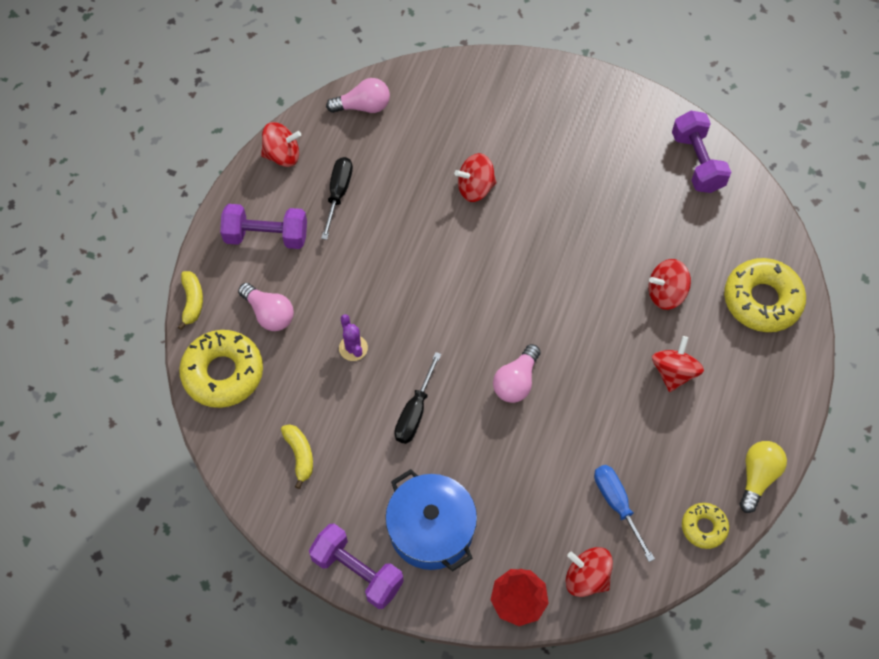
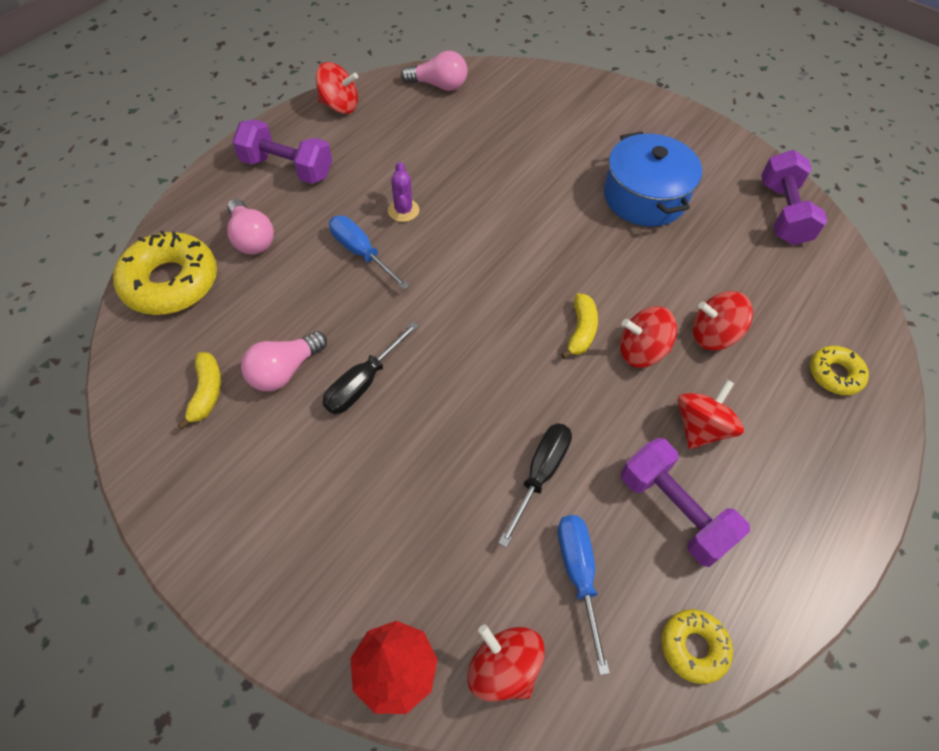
camera: 15 degrees right, 5 degrees down
(192, 302) = (179, 207): yellow banana -> yellow banana (581, 331)
(338, 194) = (379, 150): black screwdriver -> black screwdriver (540, 474)
(353, 348) = (324, 295): purple cactus -> purple cactus (403, 210)
(357, 571) = (202, 557): purple dumbbell -> purple dumbbell (674, 510)
(365, 300) = (361, 252): none -> blue screwdriver
(431, 529) = (320, 531): blue pot -> blue pot (644, 197)
(475, 188) = (525, 179): red spinning top -> red spinning top (641, 351)
(516, 382) = (498, 383): pink light bulb -> pink light bulb (284, 371)
(757, 477) = (787, 598): yellow light bulb -> none
(762, 300) = (834, 374): yellow donut -> yellow donut, size x0.54

